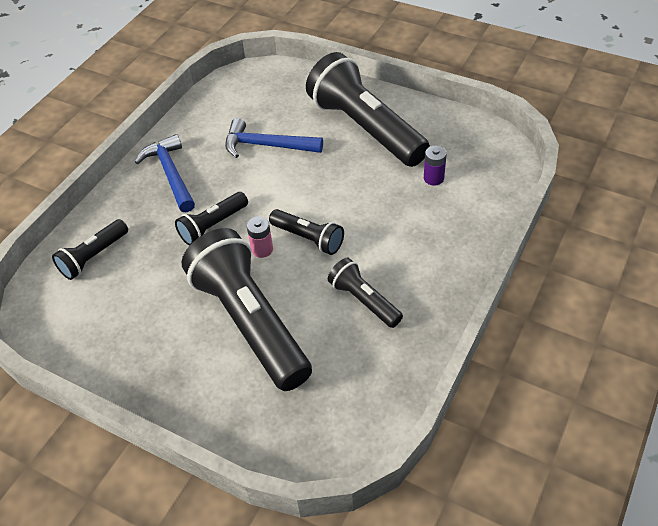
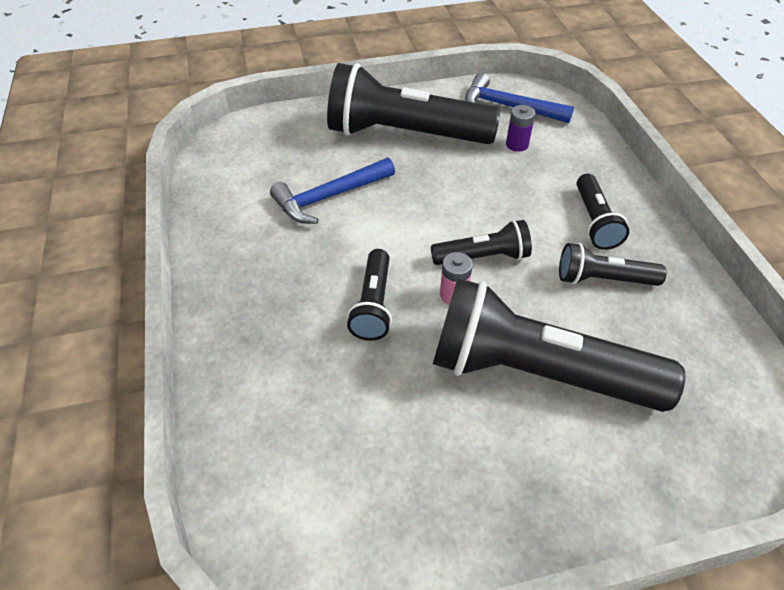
camera: 45 degrees left, 0 degrees up
(93, 257) = (274, 430): black flashlight -> black flashlight (594, 221)
(170, 174) = (256, 282): blue hammer -> blue hammer (508, 107)

